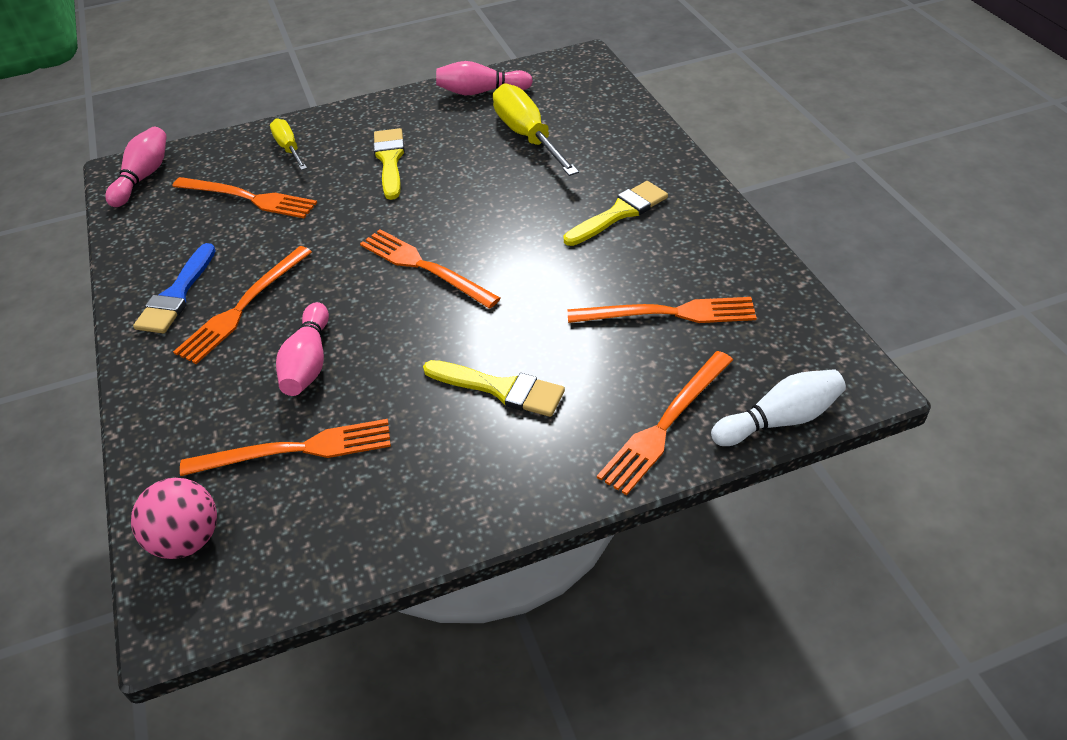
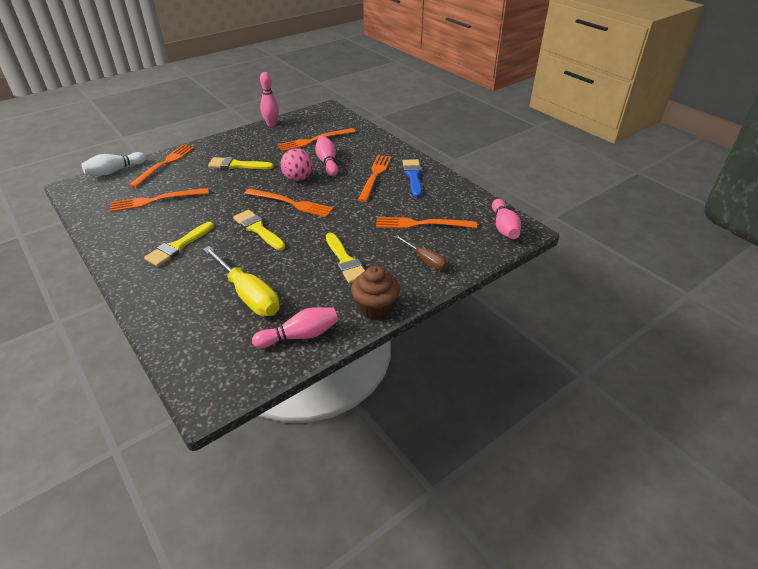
camera: 160 degrees right, 5 degrees down
(187, 540) = (337, 119): pink ball -> pink ball (298, 178)
(289, 148) = (425, 260): yellow screwdriver -> brown screwdriver
(372, 555) = (271, 124): none -> pink bowling pin
(387, 106) = (375, 308): none -> brown cupcake
(494, 225) = (258, 229): none -> yellow brush

